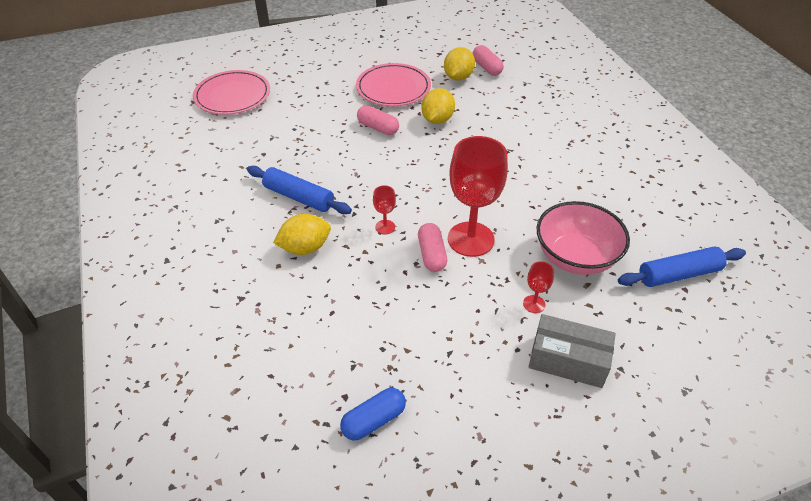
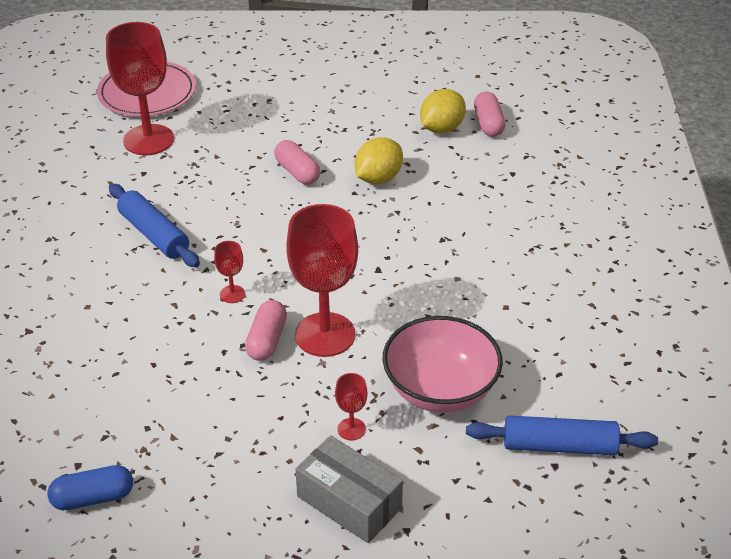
camera: 20 degrees right, 5 degrees down
(253, 129) = (148, 140): none -> red goblet
(305, 248) = (127, 294): yellow lemon -> none
(393, 88) = (348, 125): pink plate -> none

